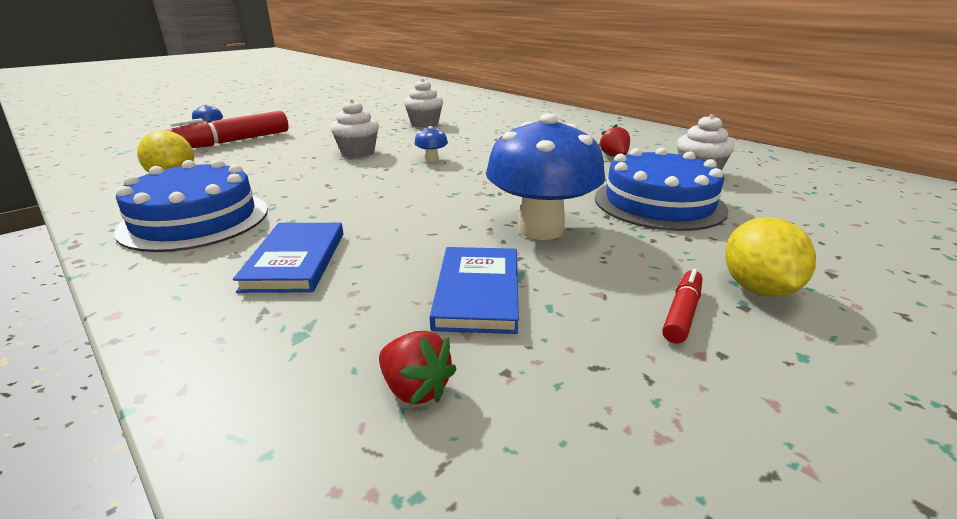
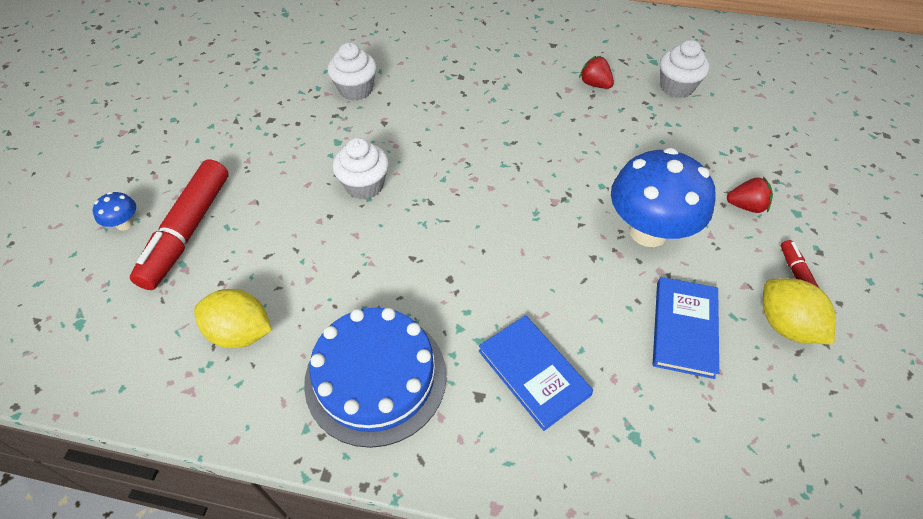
camera: 35 degrees left, 25 degrees up
(415, 389) = (741, 429): red strawberry -> red strawberry (746, 206)
(432, 160) = (452, 164): blue mushroom -> none
(478, 292) = (684, 328): blue book -> blue book turned 45 degrees clockwise
(659, 203) = (688, 150): blue cake -> none
(757, 289) = (814, 229): yellow lemon -> yellow lemon (785, 325)

